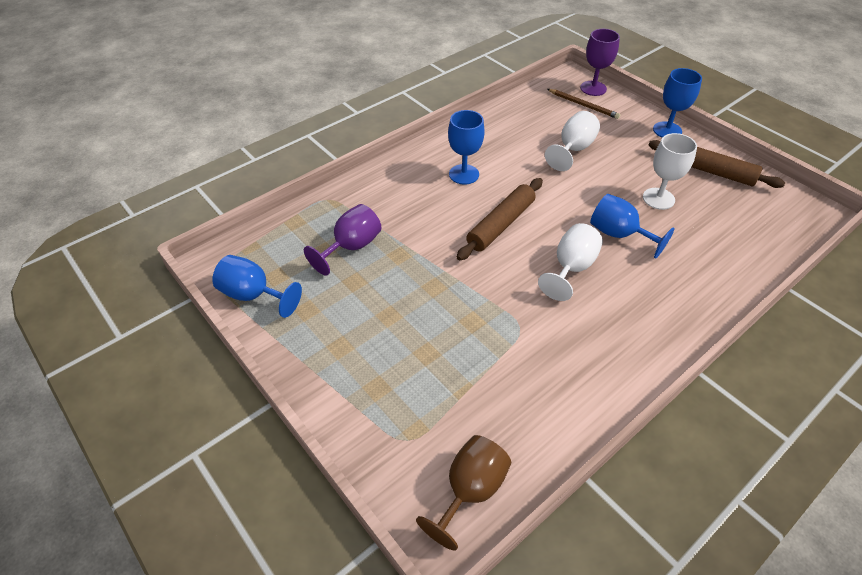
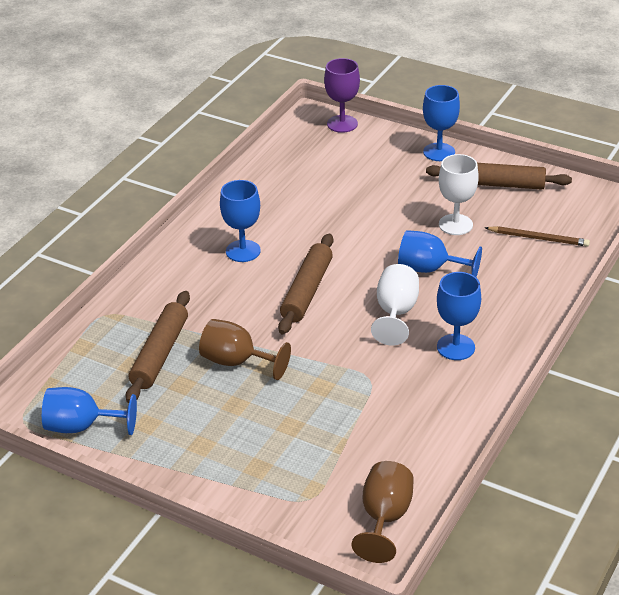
camera: 20 degrees left, 10 degrees down
(351, 247) = (160, 354): purple goblet -> brown rolling pin
(410, 274) = (237, 362): none -> brown goblet
(573, 149) = (348, 196): white goblet -> none
(583, 105) = (339, 145): brown pencil -> brown pencil (538, 238)
(614, 320) = (455, 347): none -> blue goblet

